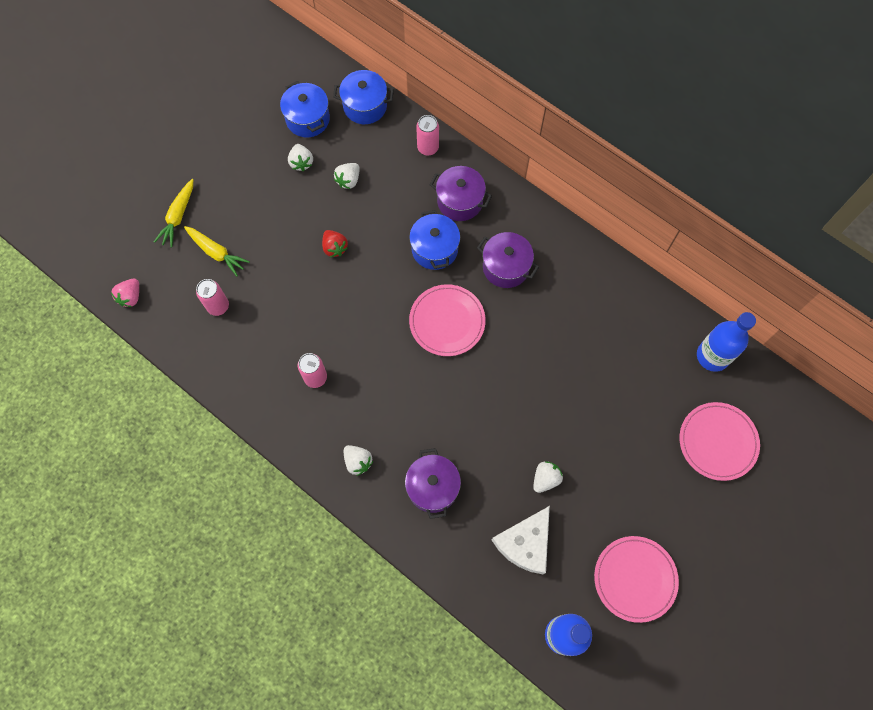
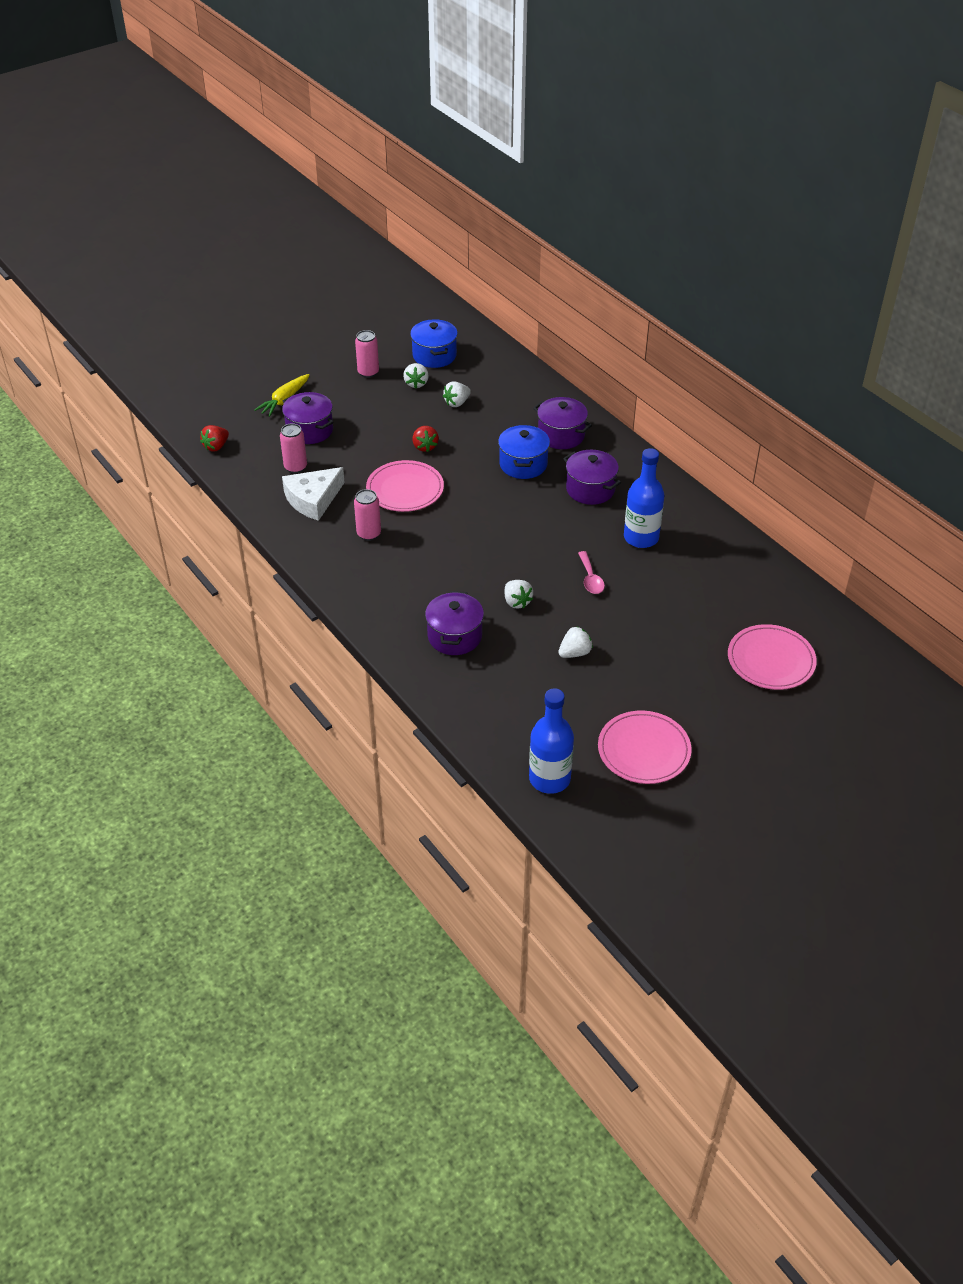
camera: 15 degrees right, 25 degrees down
(131, 297) = (216, 446): pink strawberry -> red strawberry
(216, 252) = (309, 430): yellow carrot -> purple pot
(358, 461) = (386, 602): white strawberry -> white strawberry (517, 602)
(365, 106) = (493, 356): blue pot -> none
(428, 148) = (543, 393): pink can -> pink can (368, 372)
(447, 321) = (516, 517): pink plate -> pink plate (405, 489)
(525, 543) = (535, 698): white cheese -> white cheese (313, 499)
(535, 383) = (590, 579): none -> pink spoon
(712, 356) = (786, 593): blue bottle -> blue bottle (641, 538)

